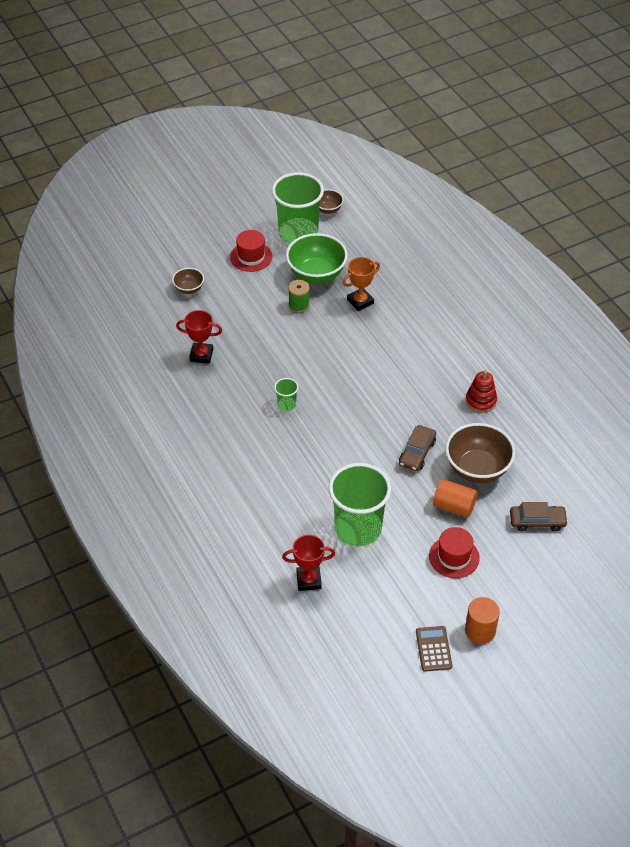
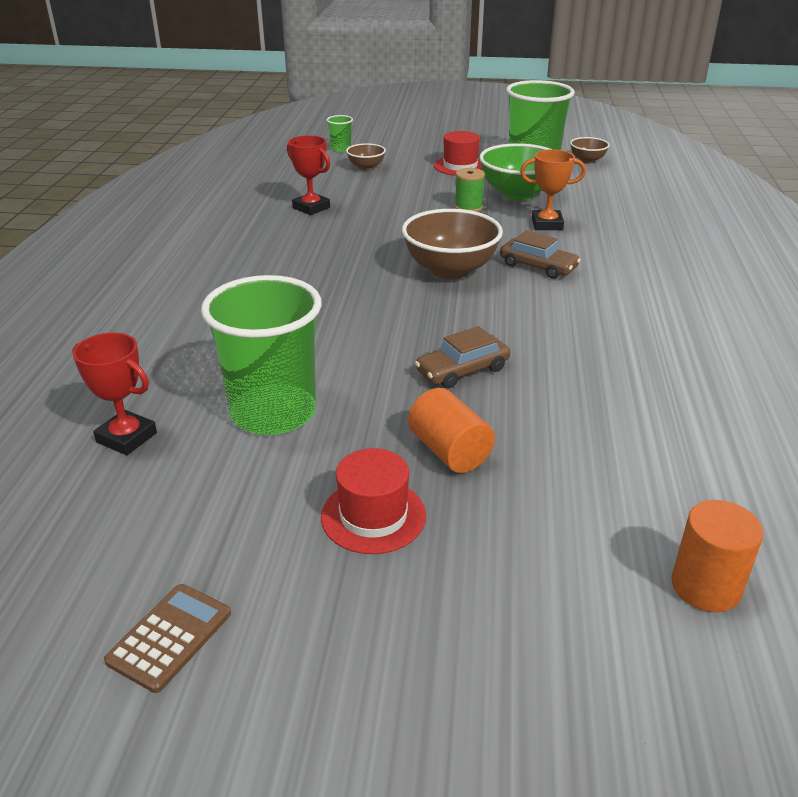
camera: 35 degrees right, 15 degrees down
(286, 404) = (348, 269): green cup -> green cup (341, 149)
(477, 469) = (539, 423): brown bowl -> brown bowl (450, 270)
(480, 631) = (286, 657): orange cylinder -> orange cylinder (705, 586)
(481, 401) = (623, 355): red stacking toy -> none
(537, 521) = (580, 538): brown car -> brown car (538, 266)

